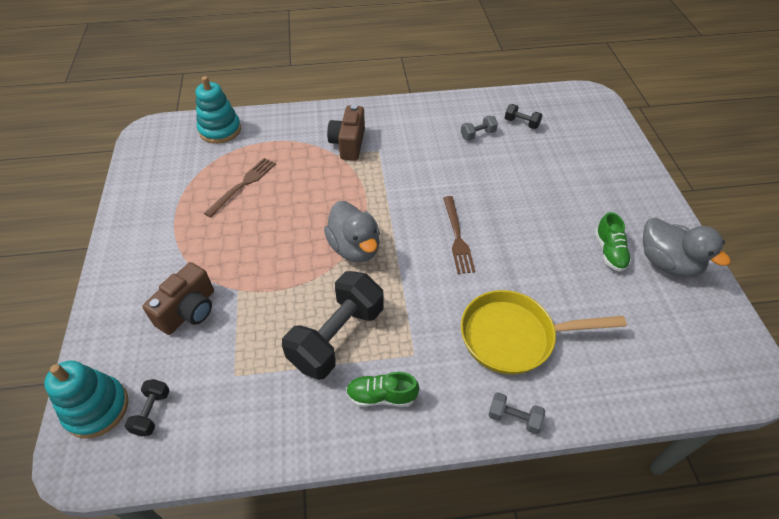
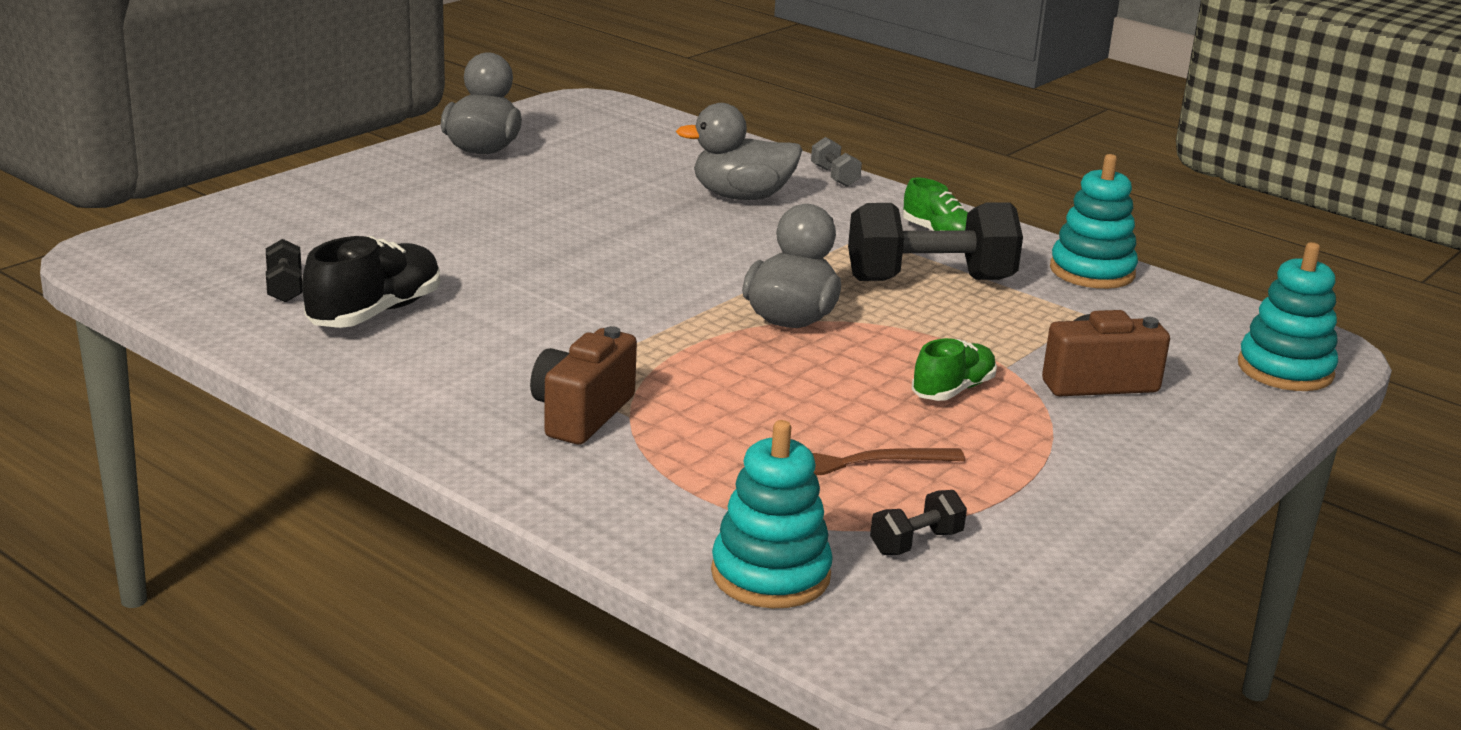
camera: 135 degrees left, 25 degrees down
(152, 412) = (1214, 337): black dumbbell -> black dumbbell (916, 542)
(267, 434) = (1092, 271): none -> turquoise stacking toy
(348, 144) = (581, 414): brown camera -> brown camera turned 150 degrees clockwise
(457, 237) = (647, 263): brown fork -> none
(478, 135) = (375, 313): grey dumbbell -> black shoe
(514, 337) = (741, 196): yellow pan -> grey duck
(609, 251) = (514, 178): green shoe -> green shoe (953, 390)

